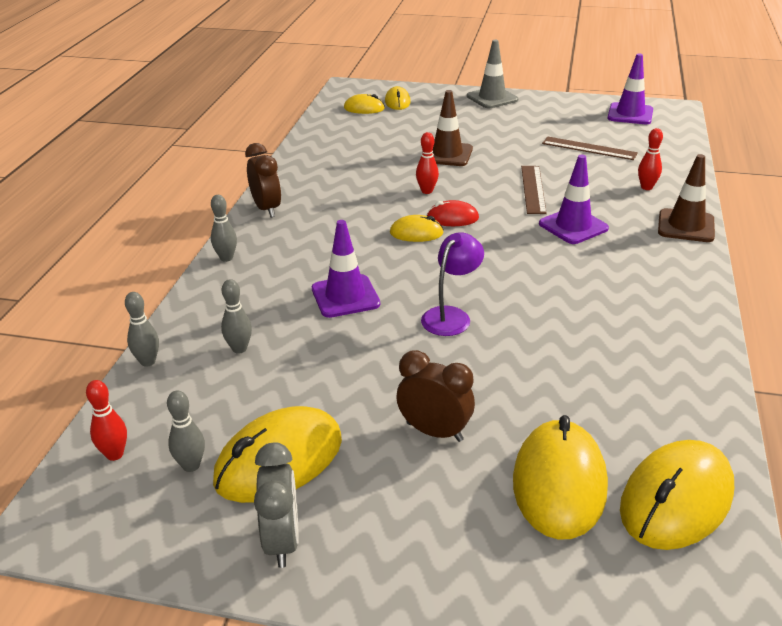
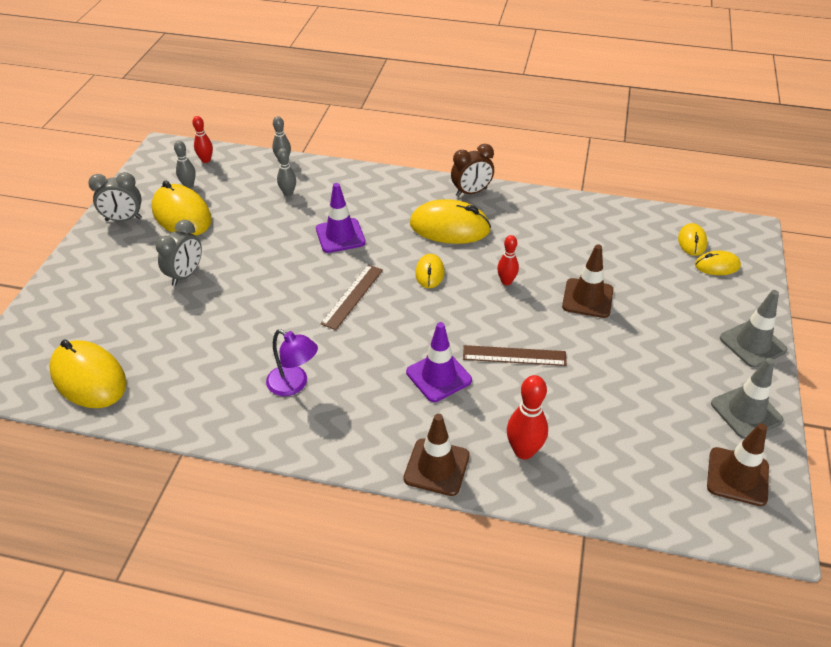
camera: 90 degrees right, 10 degrees up
(226, 258) = (398, 179): grey bowling pin -> none
(434, 432) = (185, 275): brown clock -> grey clock
(451, 316) = (307, 288): purple lamp -> purple lamp (294, 385)
(452, 218) = (455, 296): red mouse -> none
(559, 483) = (123, 325): yellow mouse -> yellow mouse (450, 227)
(566, 106) = (746, 412): none -> grey traffic cone
(589, 148) = (620, 416): brown ruler -> brown ruler (352, 296)
(630, 114) = (737, 476): purple traffic cone -> brown traffic cone
(646, 187) = (524, 451): red bowling pin -> red bowling pin, size x1.57

